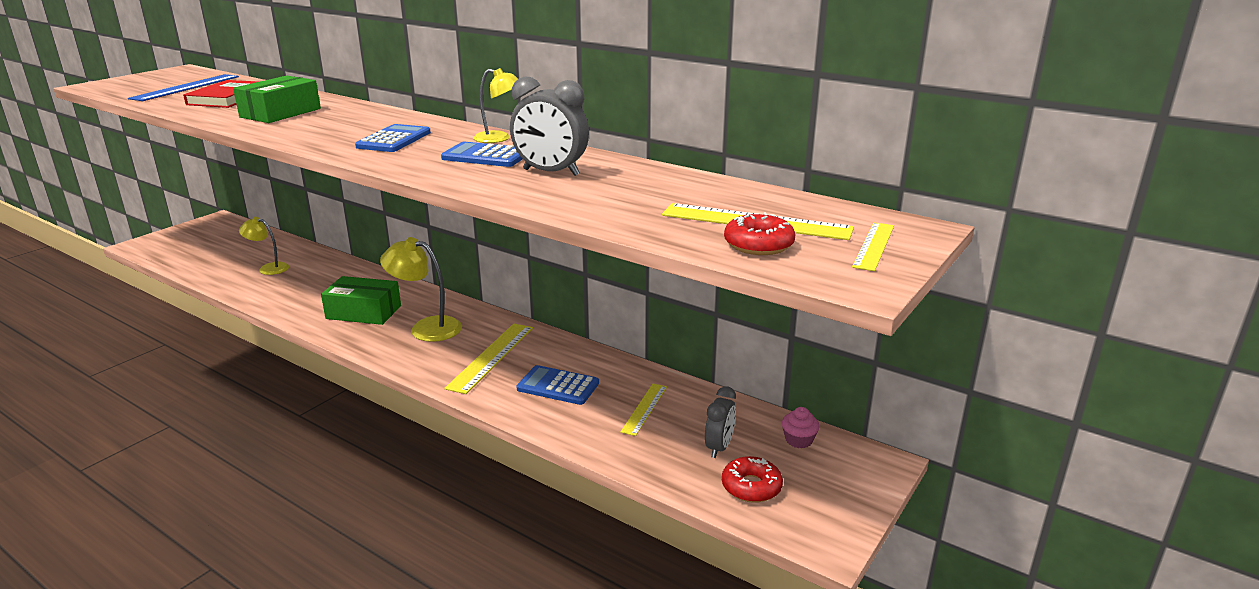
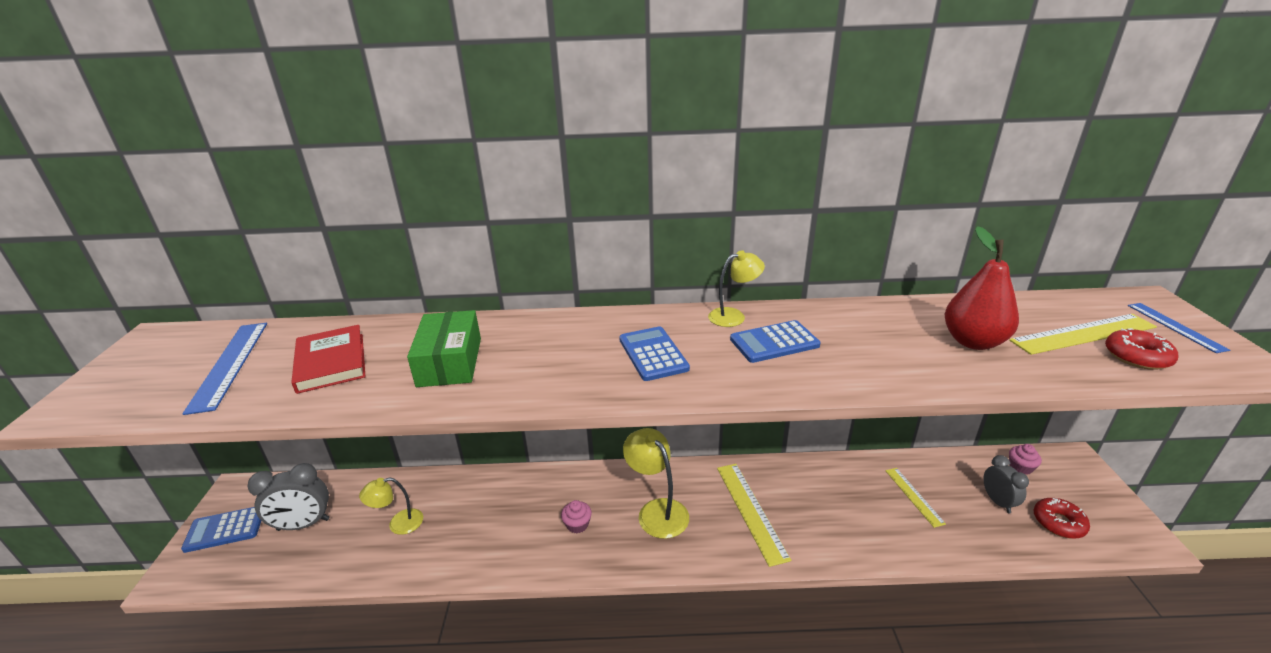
camera: 35 degrees left, 5 degrees up
(363, 312) = (577, 524): green box -> pink cupcake
(426, 328) = (657, 510): yellow lamp -> yellow lamp turned 75 degrees clockwise
(551, 172) = (862, 340): grey clock -> grey clock (303, 524)
(558, 386) = (836, 510): blue calculator -> blue calculator (225, 529)
(637, 197) = (973, 342): none -> red pear
(873, 246) = (1175, 327): yellow ruler -> blue ruler

